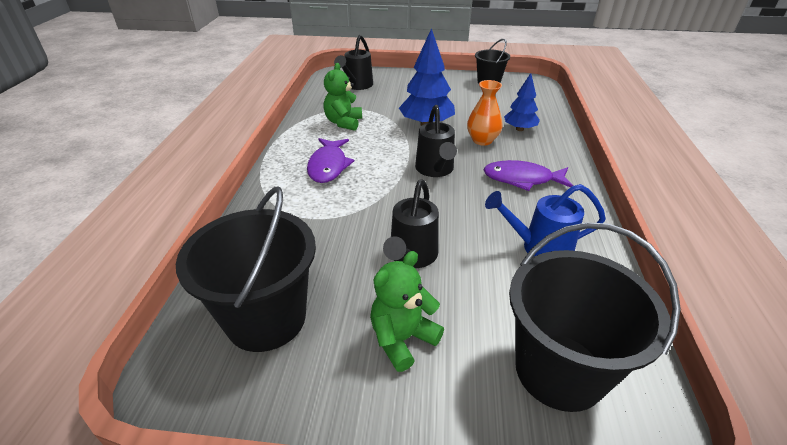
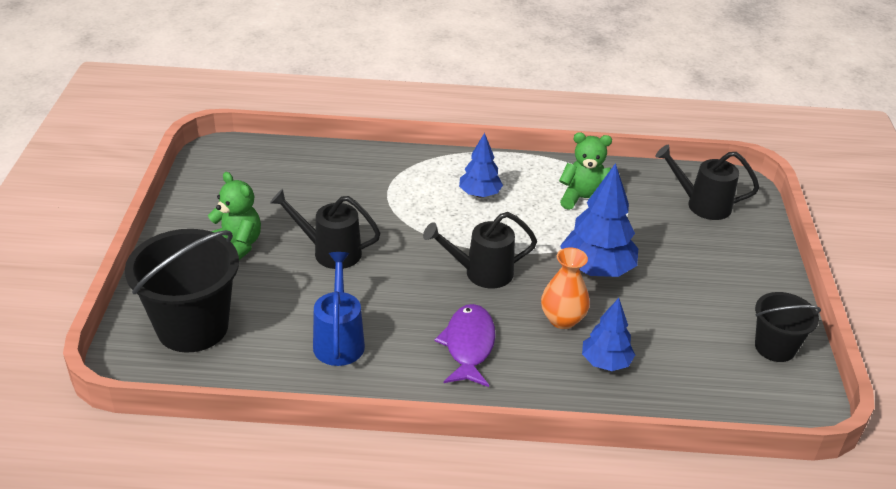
camera: 85 degrees right, 0 degrees up
(266, 318) = (266, 180): black bucket -> none
(328, 166) = (479, 194): purple fish -> blue tree

